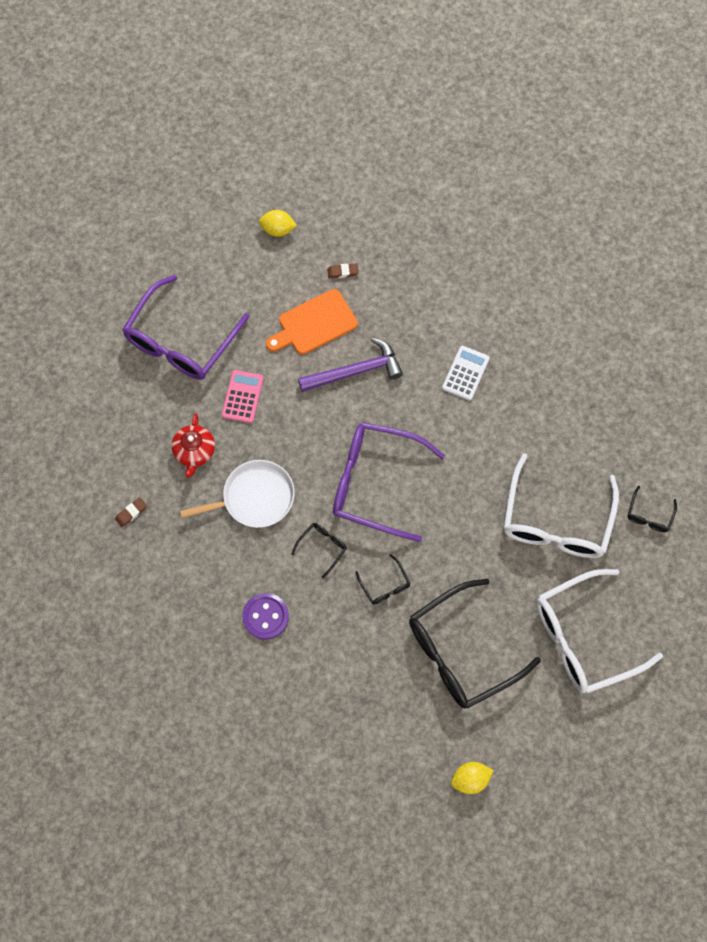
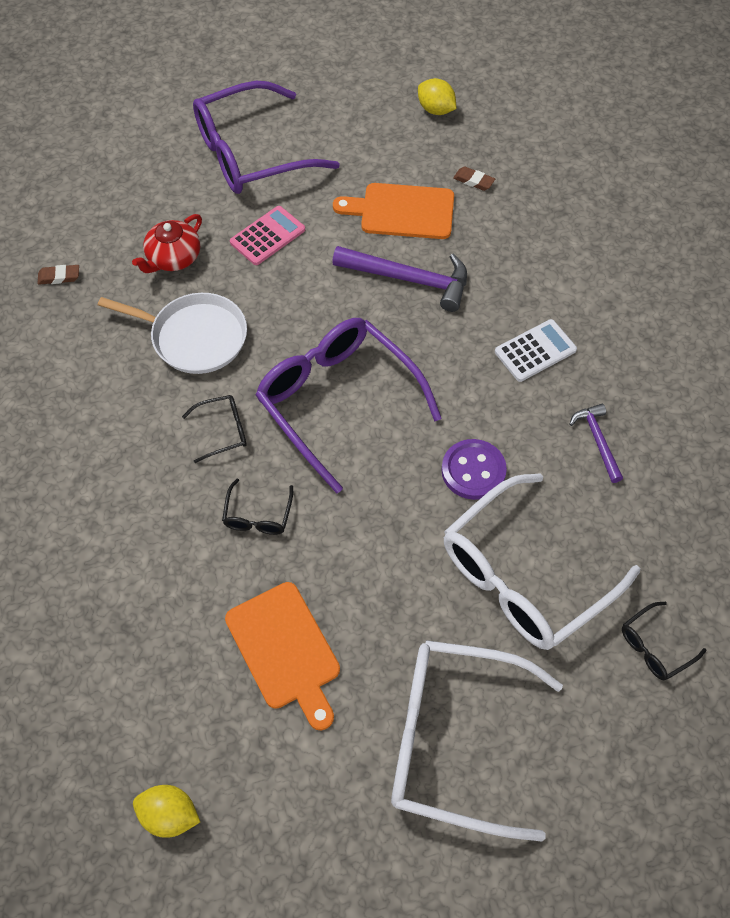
camera: 35 degrees right, 10 degrees down
(265, 616) = (99, 462): purple button -> purple button (473, 471)
(461, 651) = (285, 650): black glasses -> orange cutting board
(540, 410) = (597, 440): none -> purple hammer

